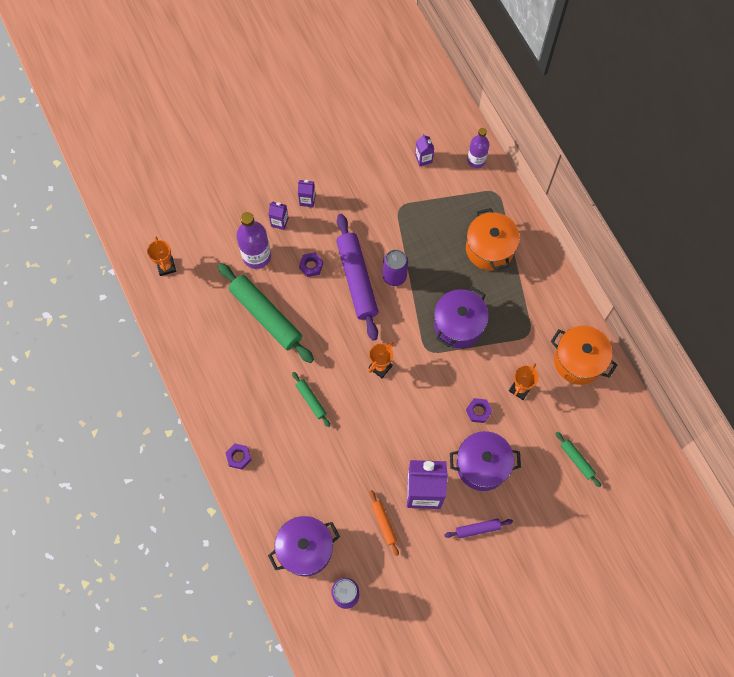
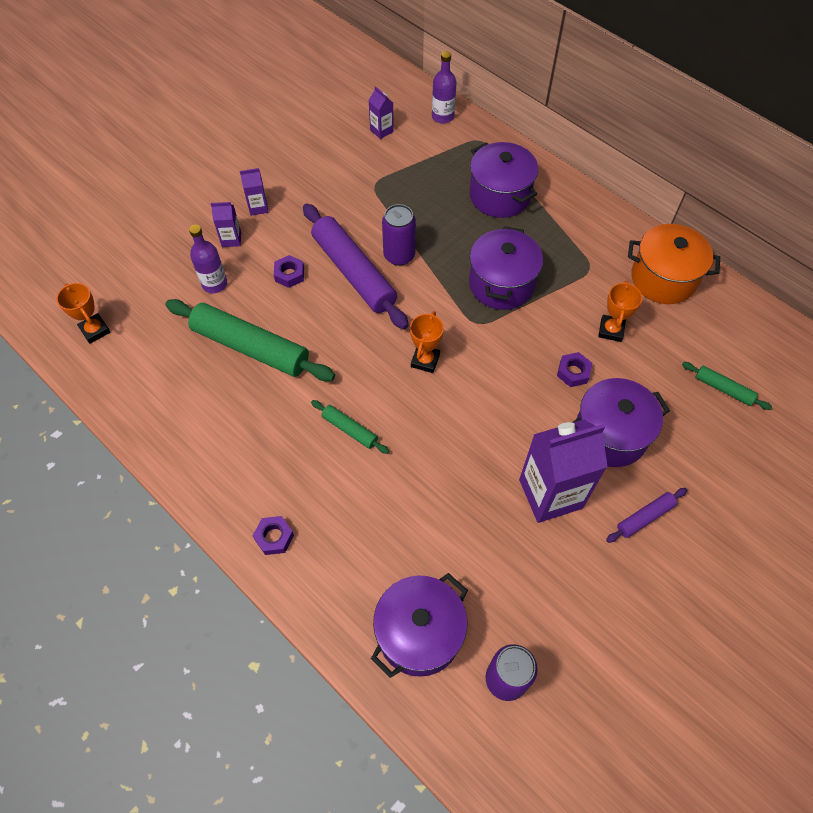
camera: 20 degrees left, 10 degrees down
(256, 256) = (214, 284): purple bottle -> purple bottle, size x0.66
(384, 523) = (515, 556): orange rolling pin -> none
(489, 248) = (499, 195): orange pot -> purple pot

